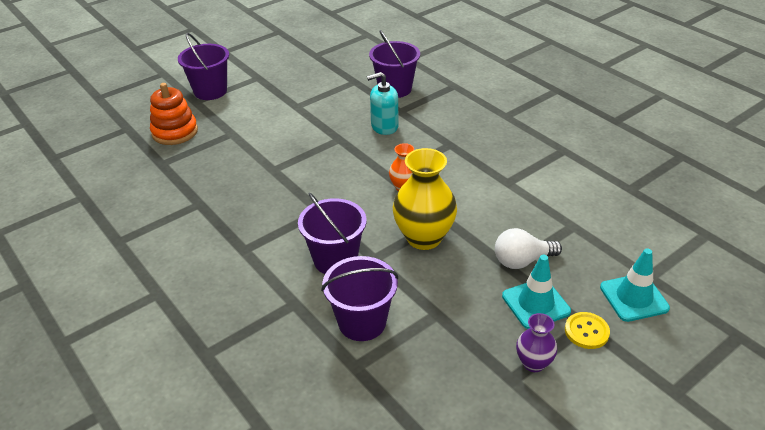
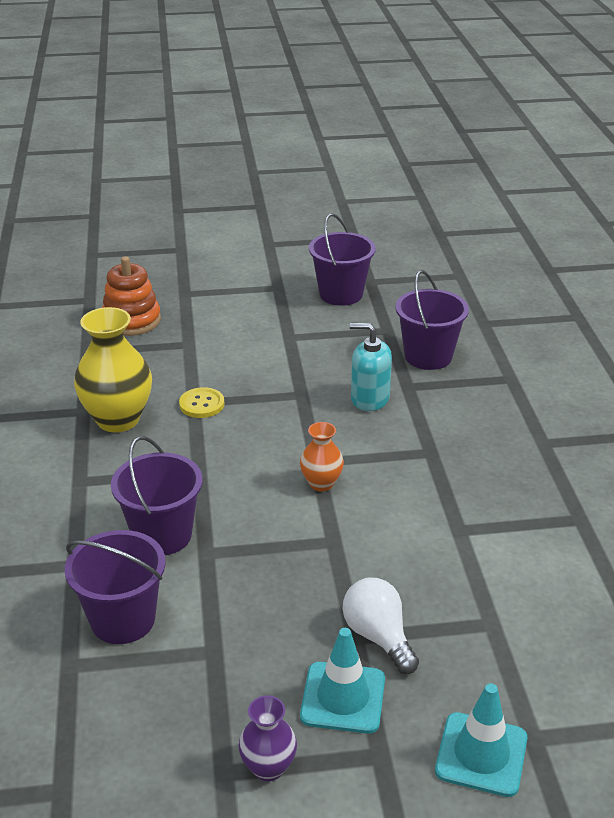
camera: 30 degrees right, 5 degrees down
(210, 91) = (211, 286): purple bucket -> purple bucket (341, 294)
(424, 238) = (286, 554): yellow vase -> yellow vase (118, 419)
(522, 261) = (378, 637): white light bulb -> white light bulb turned 45 degrees clockwise
(586, 331) = (373, 764): yellow button -> yellow button (201, 404)

